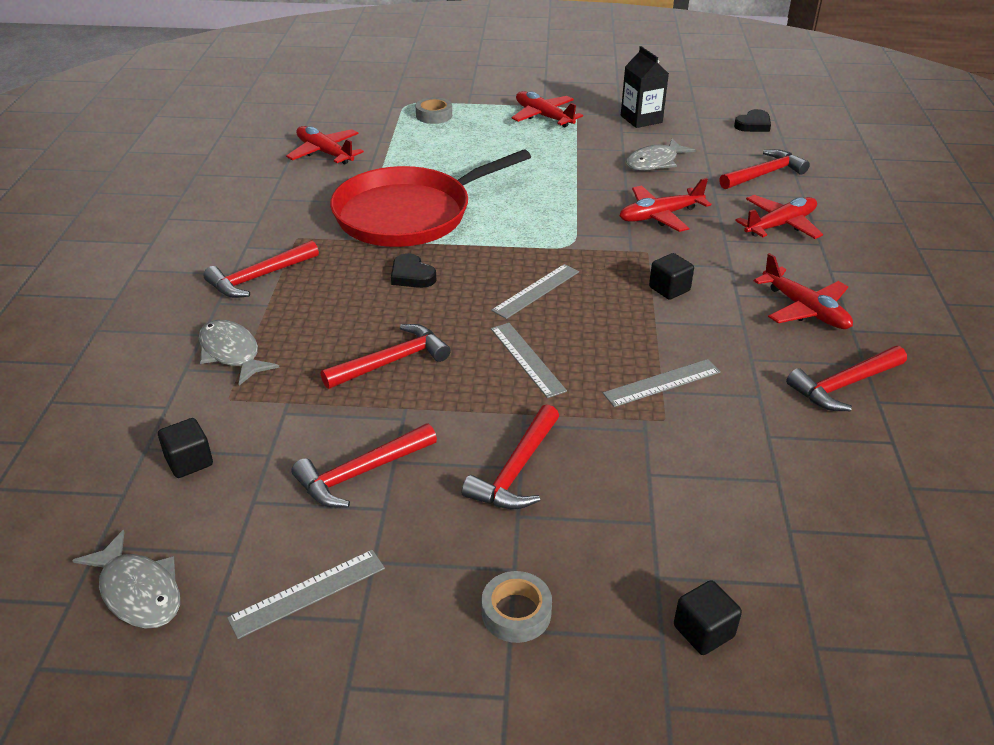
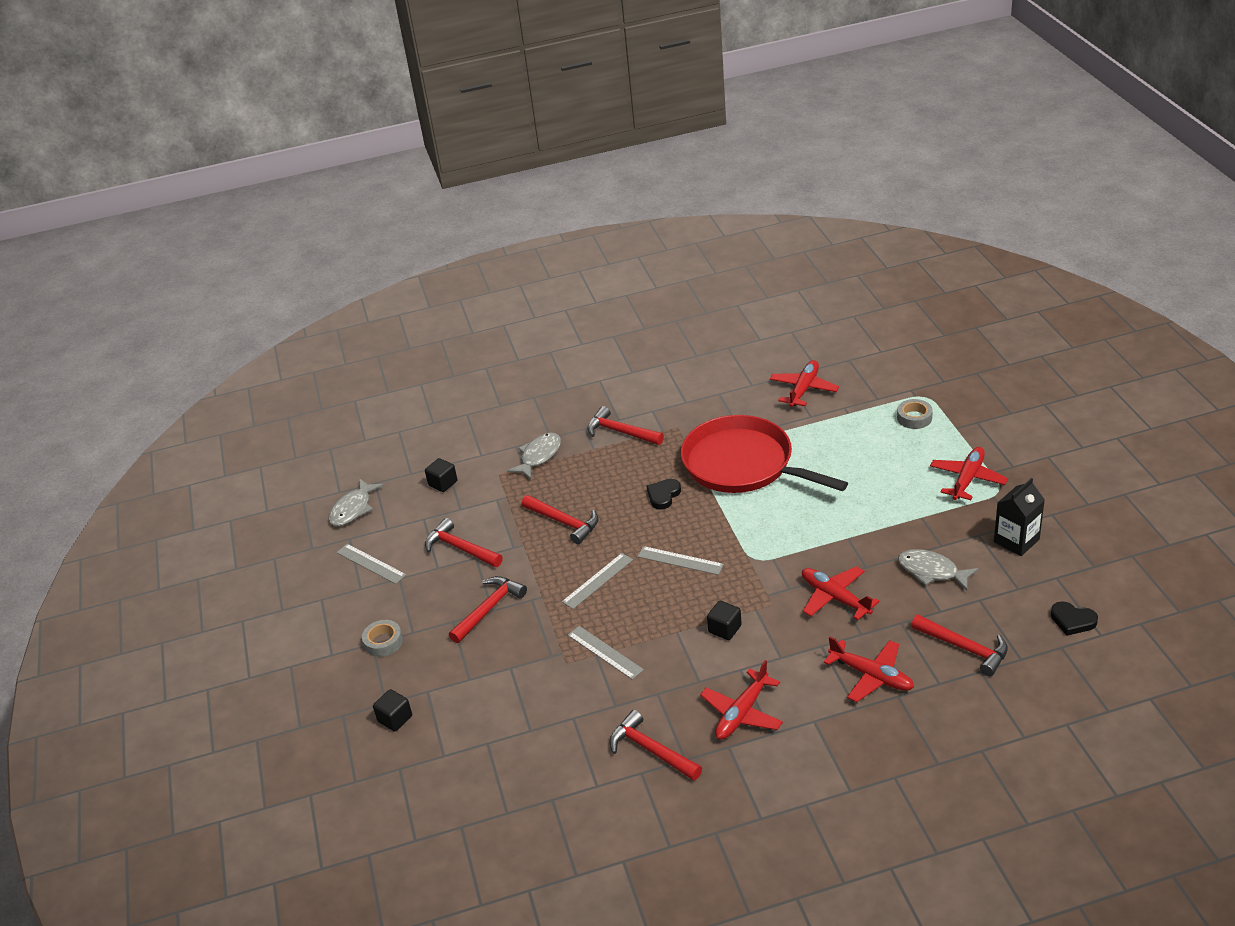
camera: 75 degrees right, 0 degrees up
(516, 470) = (489, 609): red hammer -> red hammer turned 120 degrees clockwise

